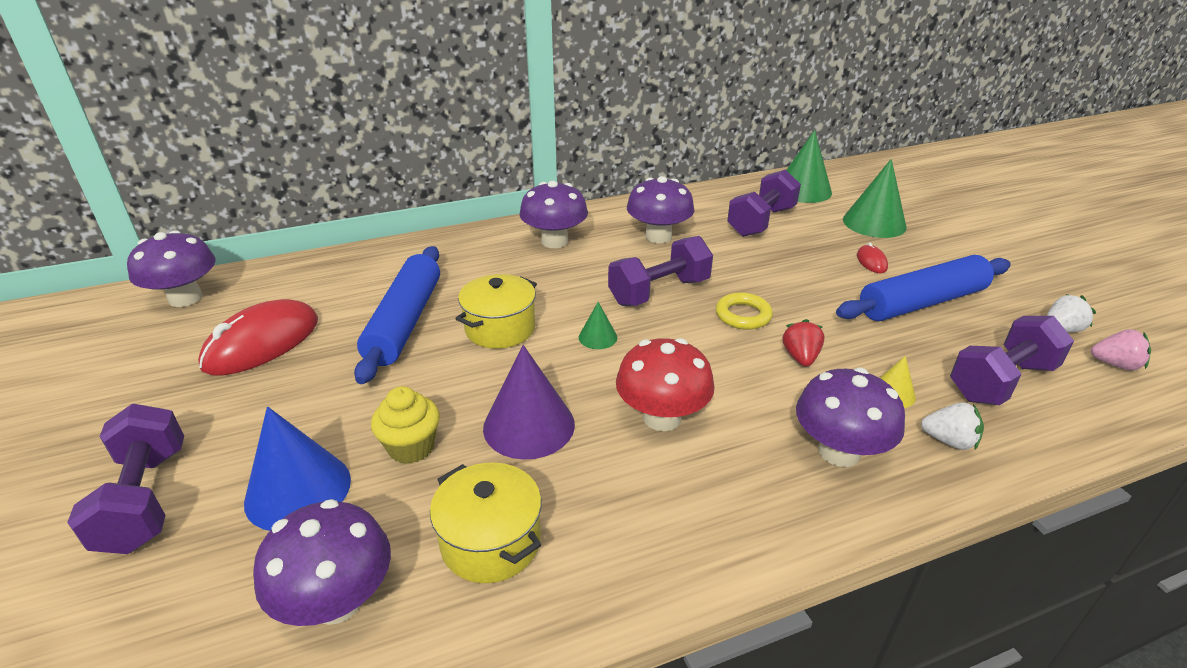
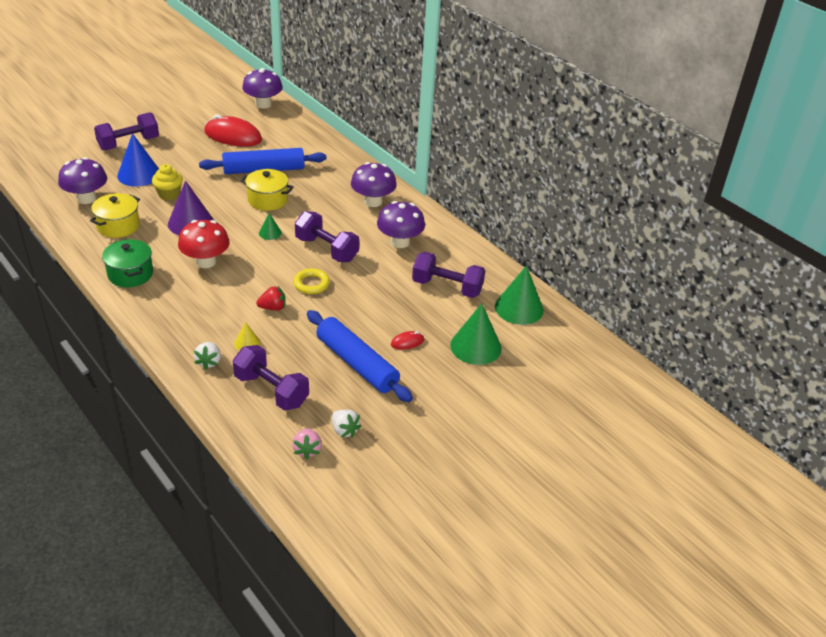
camera: 70 degrees right, 5 degrees up
(681, 531) = (130, 274): none -> green pot
(839, 451) = (192, 321): purple mushroom -> none

